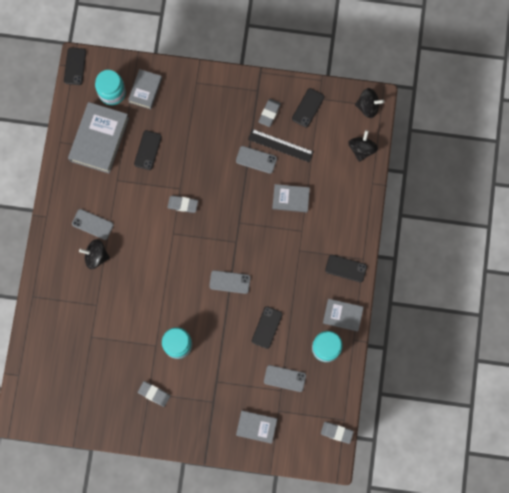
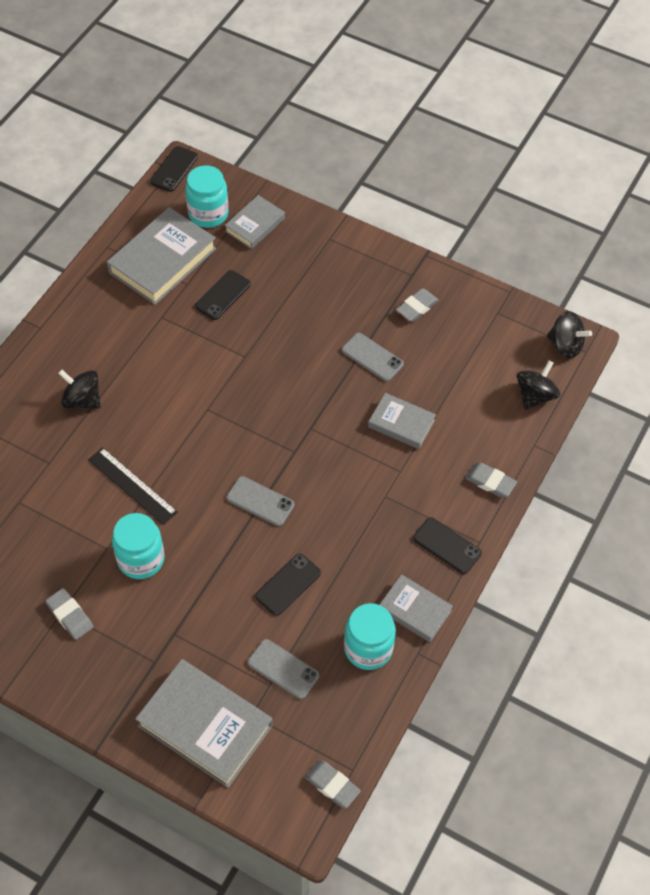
camera: 20 degrees right, 20 degrees down
(92, 224) = (99, 358): grey phone -> none
(183, 204) = (239, 377): grey eraser -> grey eraser (490, 482)
(256, 427) = (205, 725): grey book -> grey book, size x1.75
(280, 145) = (415, 351): black ruler -> black ruler (132, 486)
(308, 108) = (476, 318): black phone -> none

